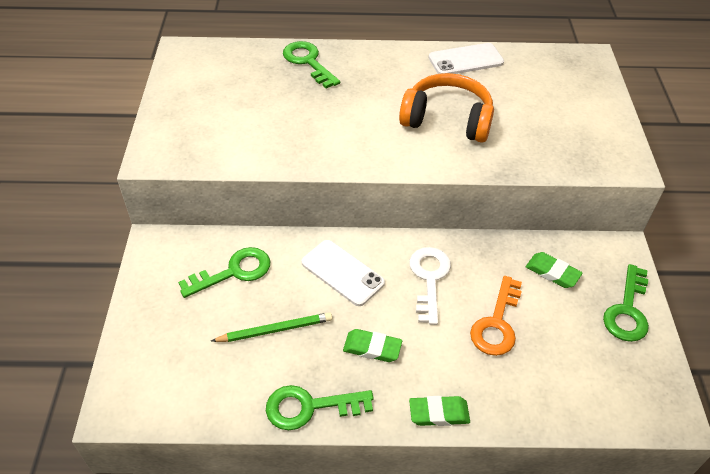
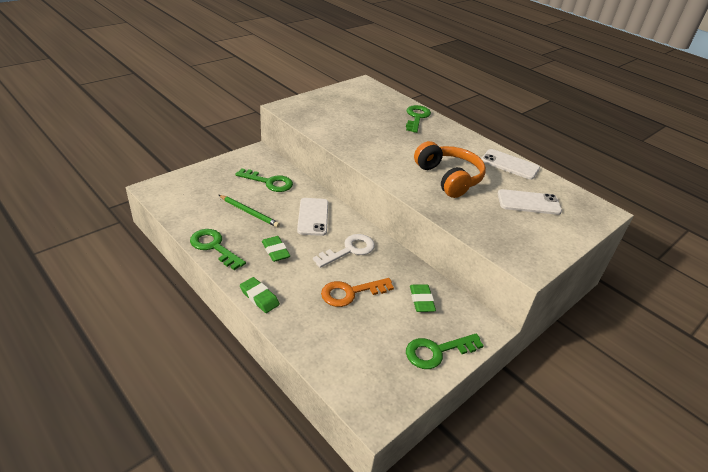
camera: 45 degrees right, 10 degrees down
(537, 94) = (528, 202): none -> white phone

